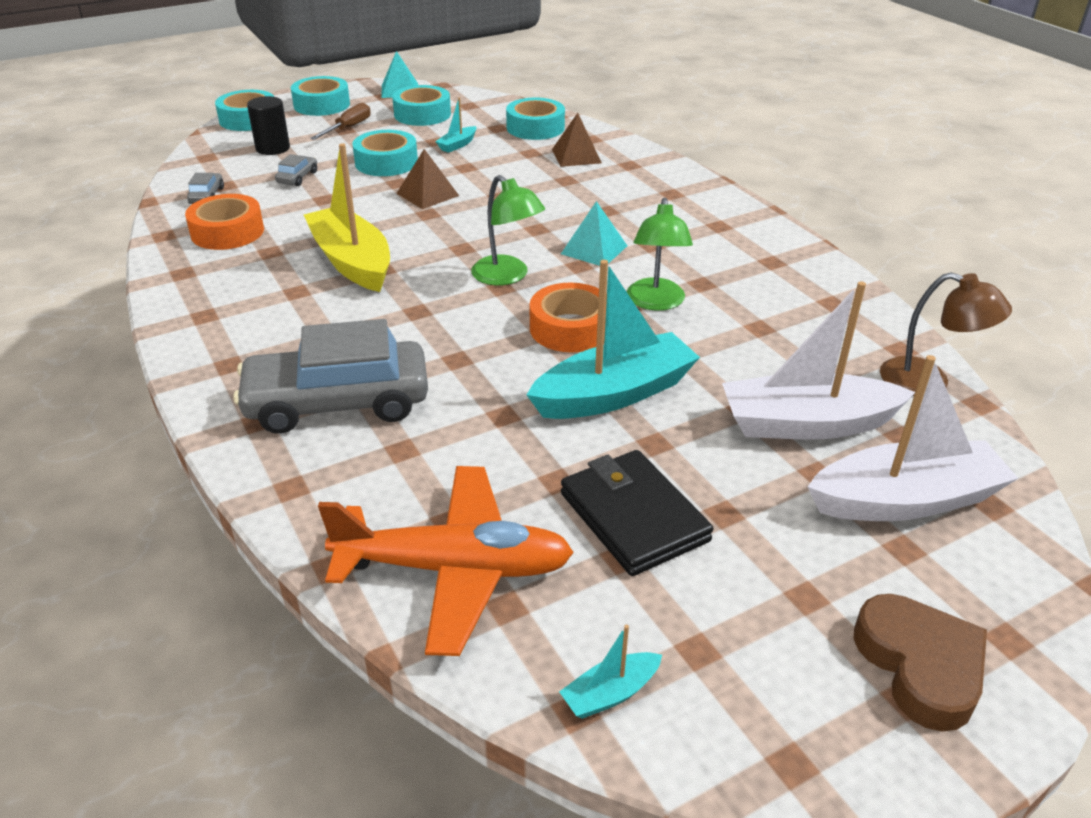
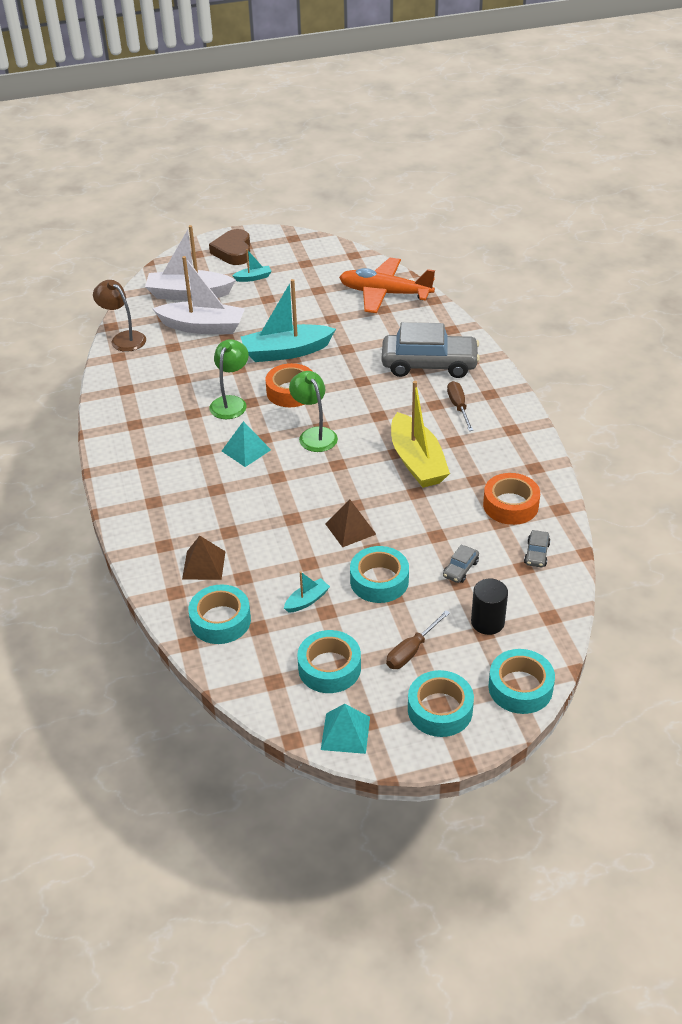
camera: 165 degrees left, 5 degrees up
(287, 337) = (458, 407): none -> brown screwdriver
(610, 693) = (340, 257): turquoise boat -> turquoise boat (253, 278)
(633, 517) = (305, 301): black wallet -> none

